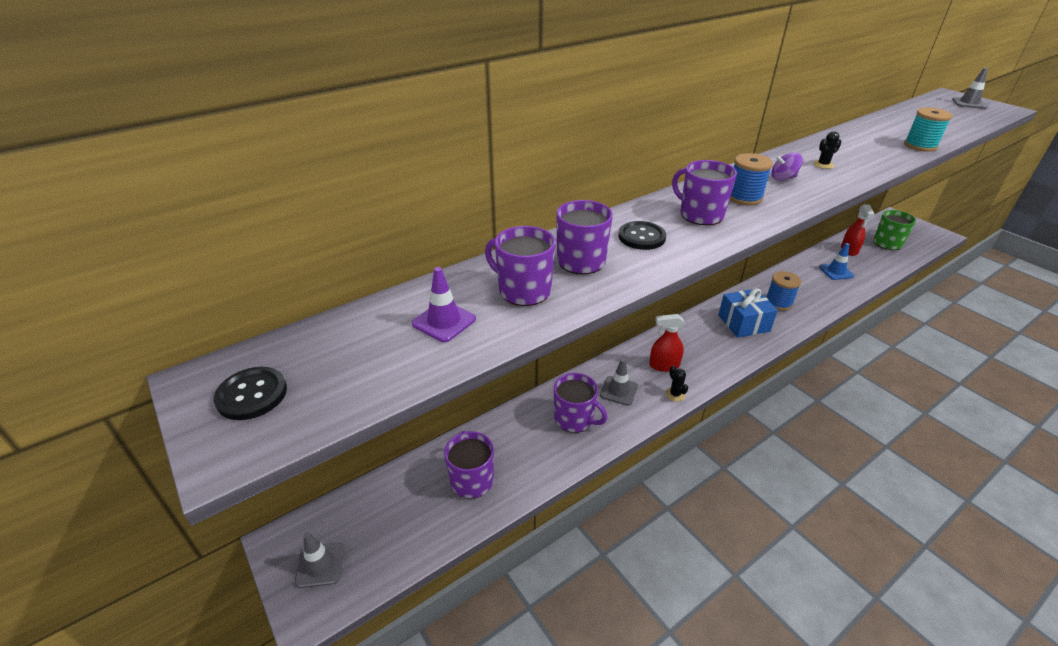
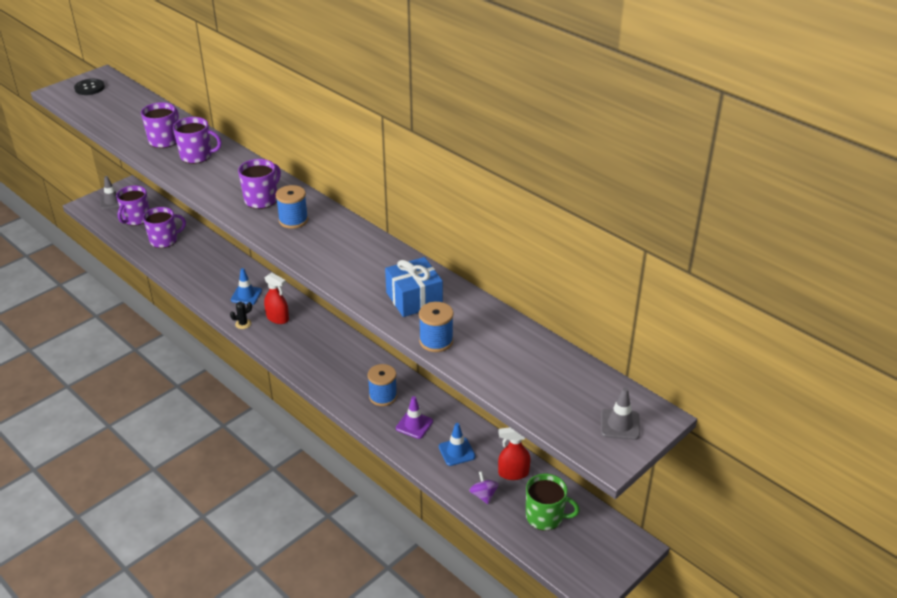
camera: 80 degrees right, 0 degrees up
(444, 321) = (137, 121): purple traffic cone -> purple traffic cone (414, 425)
(574, 419) = (216, 276): purple mug -> purple mug (136, 219)
(618, 391) = (246, 295): grey traffic cone -> blue traffic cone
(641, 237) = (227, 176): black button -> none
(664, 365) = (278, 318): red spray bottle -> red spray bottle turned 135 degrees clockwise
(743, 323) = (343, 368): blue gift -> blue gift (414, 299)
(783, 178) = (334, 242): purple spinning top -> purple spinning top (483, 495)
(823, 165) = (369, 268): black cactus -> none
(920, 146) = (436, 341): turquoise spool -> blue spool

